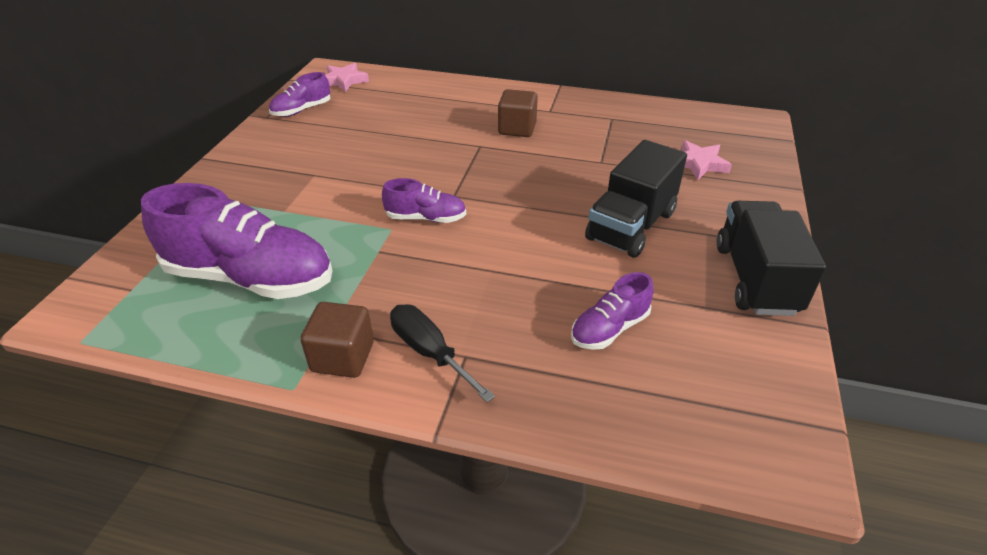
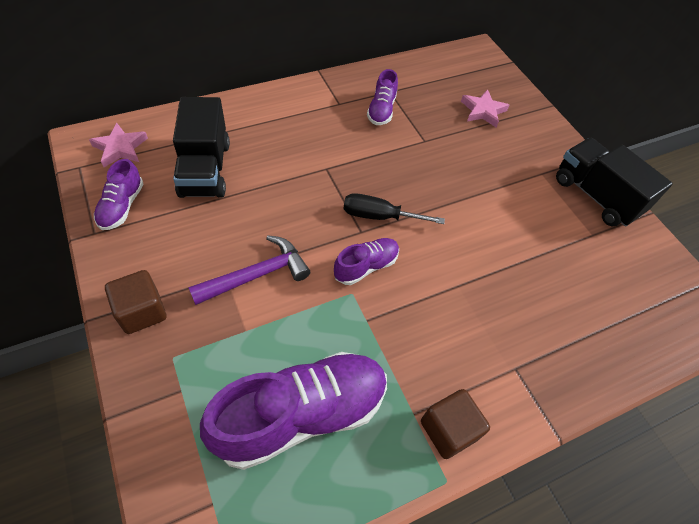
camera: 45 degrees left, 15 degrees up
(335, 184) = (256, 275): none -> purple hammer
(430, 352) = (494, 382): black screwdriver -> black screwdriver (379, 216)
(517, 129) = (335, 135): brown cube -> brown cube (142, 312)
(609, 328) = (566, 287): purple shoe -> purple shoe (381, 110)
(631, 226) = (498, 192): black truck -> black truck (205, 169)

